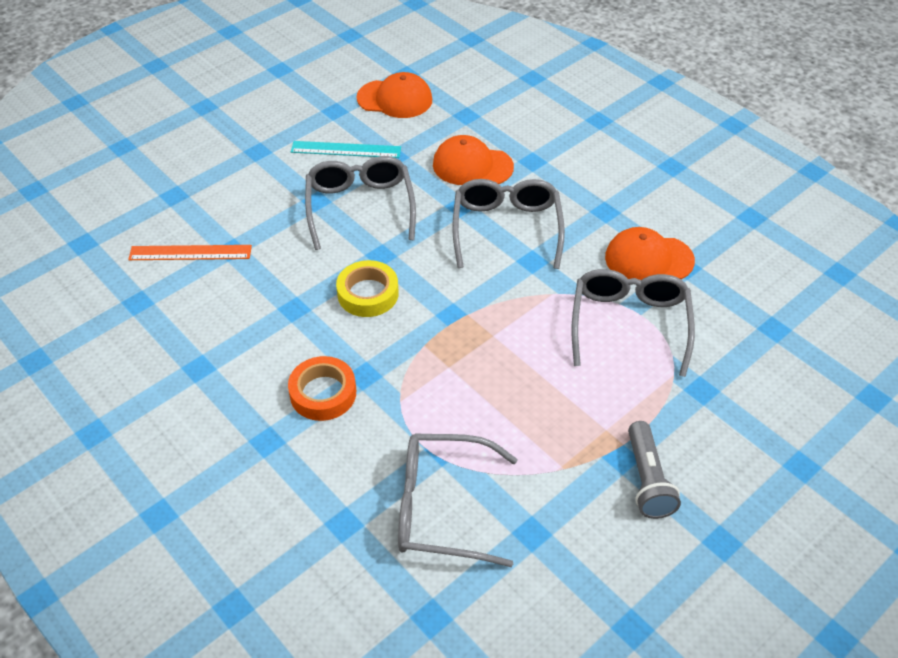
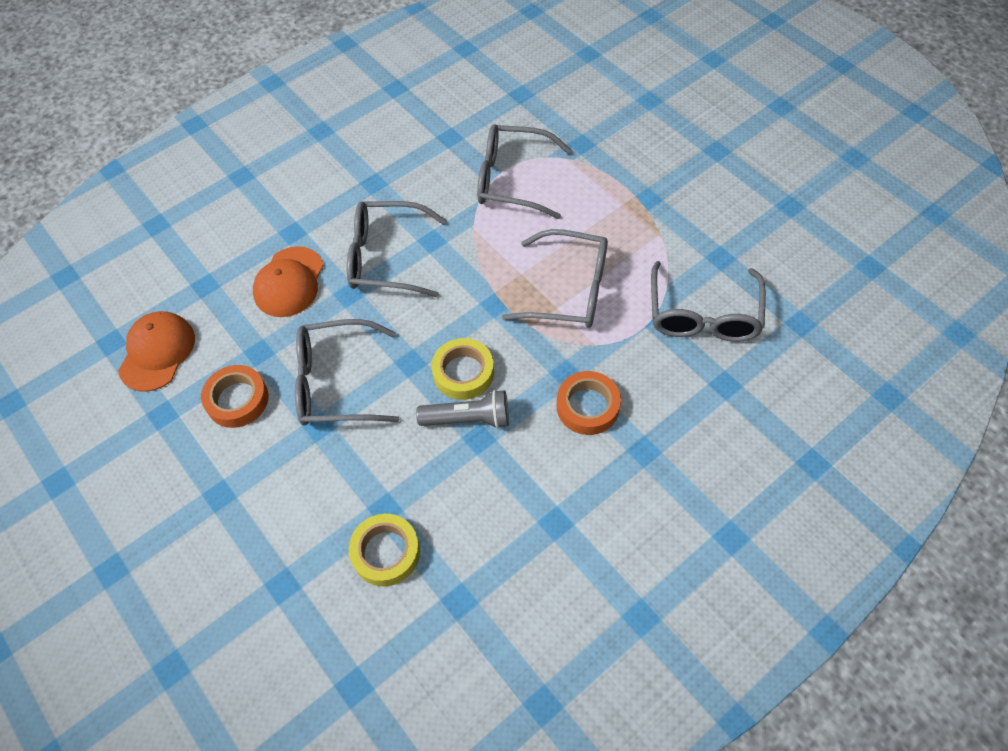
camera: 85 degrees left, 10 degrees up
(190, 253) = (386, 552): orange ruler -> yellow tape
(346, 149) = (237, 400): turquoise ruler -> orange tape
(473, 378) = (569, 290): none -> grey glasses
(647, 480) = (667, 184): grey flashlight -> grey flashlight (468, 418)
(648, 259) = (438, 159): orange cap -> none

